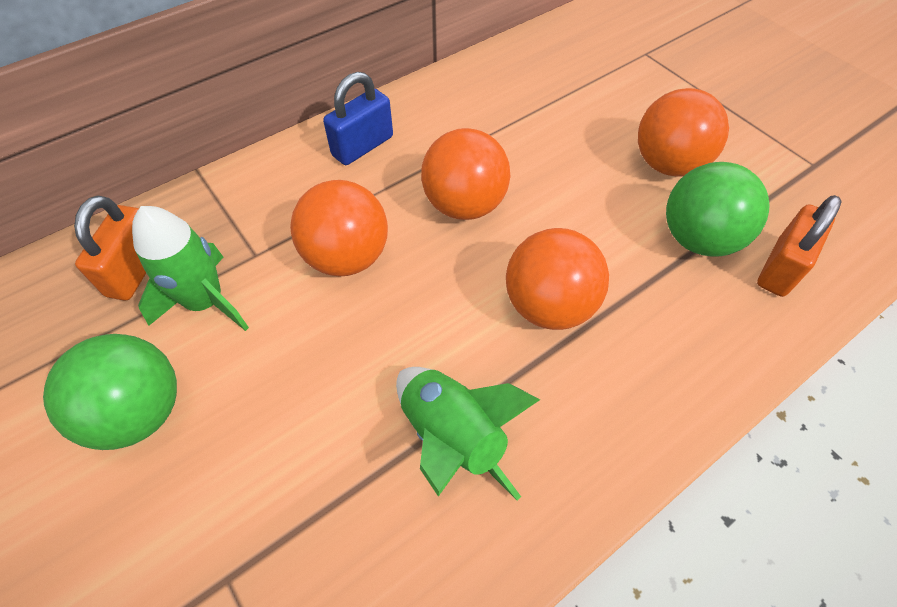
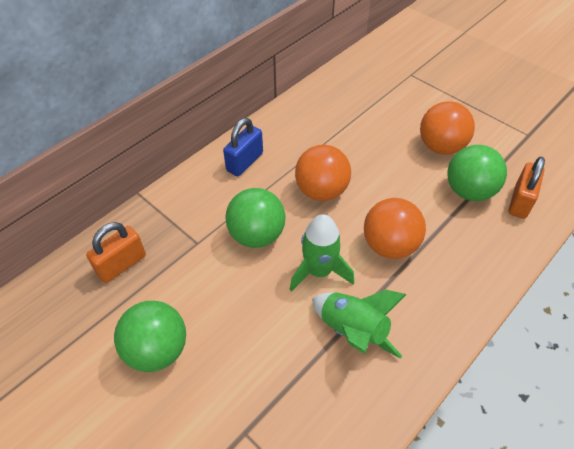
camera: 10 degrees left, 5 degrees down
(136, 270) = (121, 264): orange padlock -> orange padlock turned 45 degrees clockwise
(206, 302) = (175, 277): green rocket -> green rocket (319, 271)
(347, 257) = (257, 235): orange ball -> green ball

